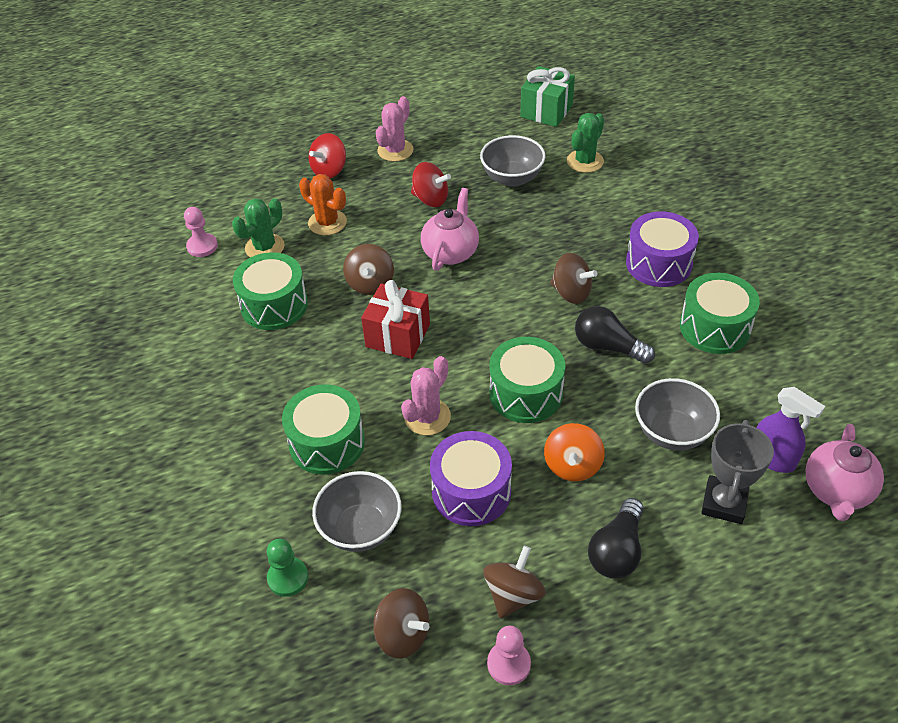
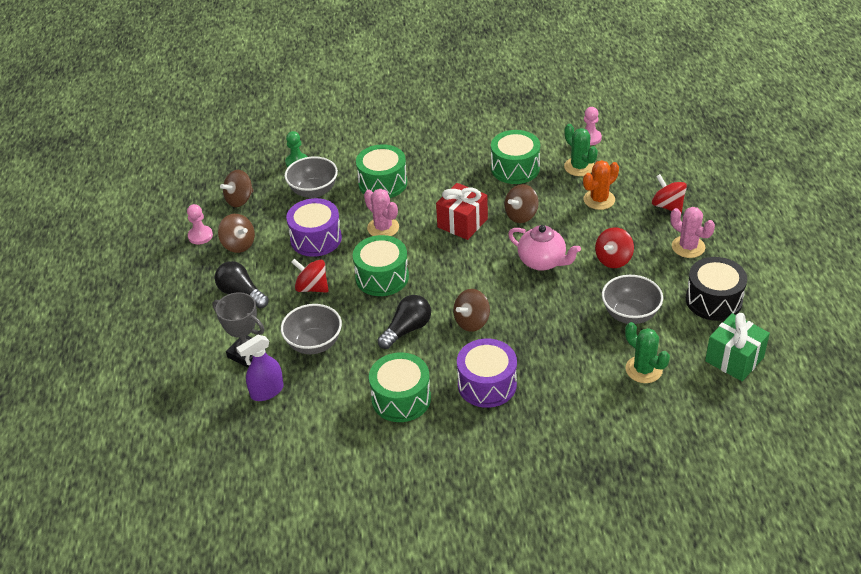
camera: 105 degrees right, 5 degrees down
(370, 283) = (521, 215): brown spinning top -> brown spinning top turned 60 degrees counterclockwise
(471, 128) = (713, 300): none -> black drum
(572, 465) = (312, 287): orange spinning top -> red spinning top
(836, 491) = (224, 417): pink teapot -> none

